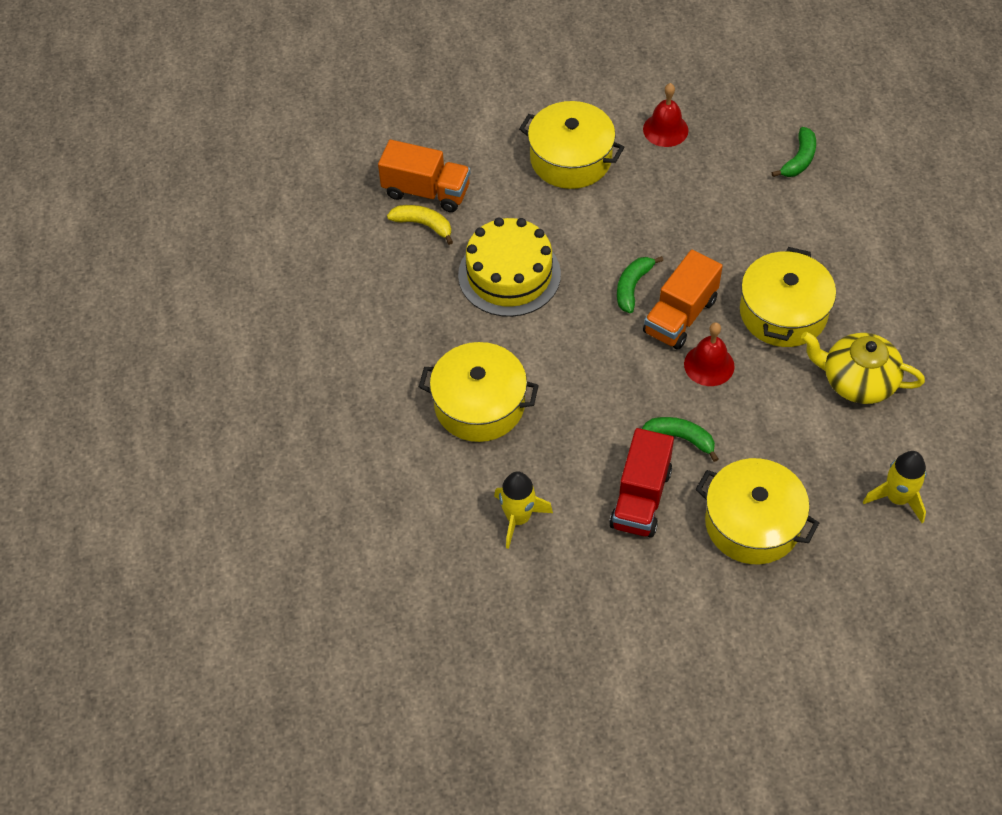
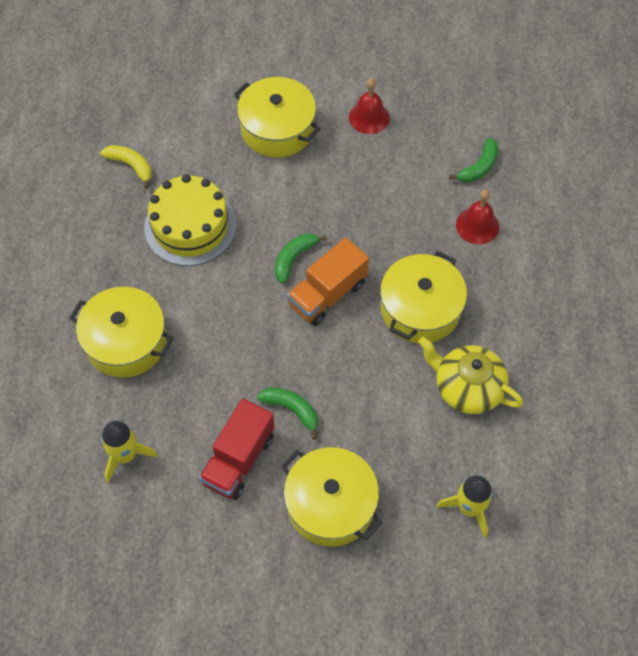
camera: 10 degrees right, 5 degrees up
(426, 191) = (143, 136): orange truck -> none
(709, 365) = (338, 345): red bell -> red bell (477, 225)

